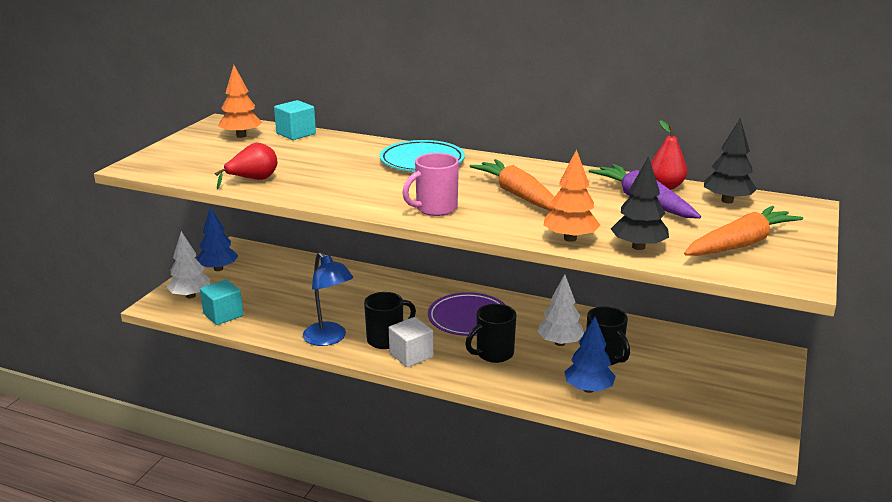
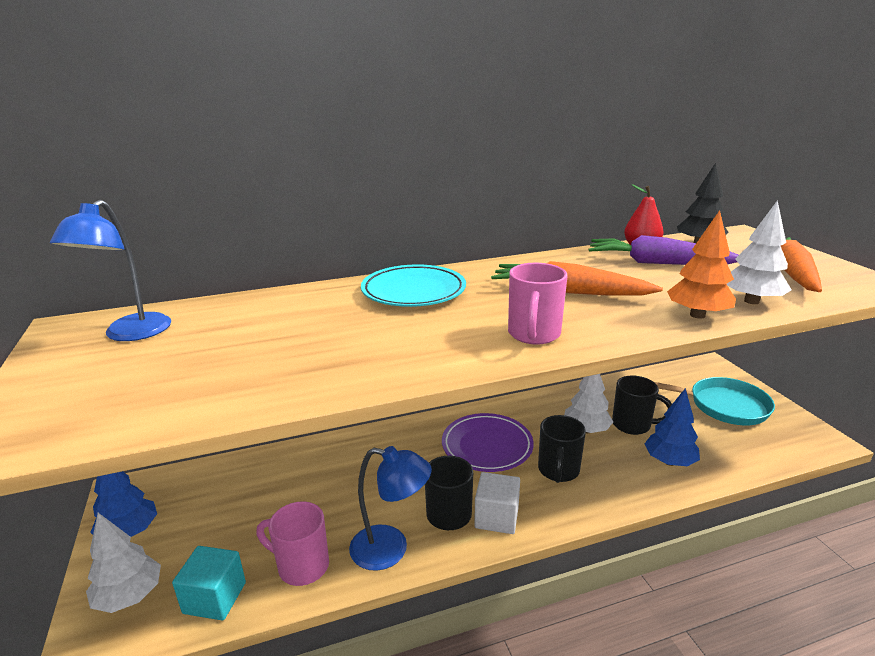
camera: 40 degrees left, 0 degrees up
(241, 136) = (130, 334): orange tree -> blue lamp
(253, 180) = (255, 386): red pear -> none
(276, 322) = (301, 566): none -> pink mug
(296, 133) = (207, 308): turquoise cube -> none
(638, 247) = (751, 301): black tree -> white tree
(717, 383) = (723, 406): none -> turquoise pan

